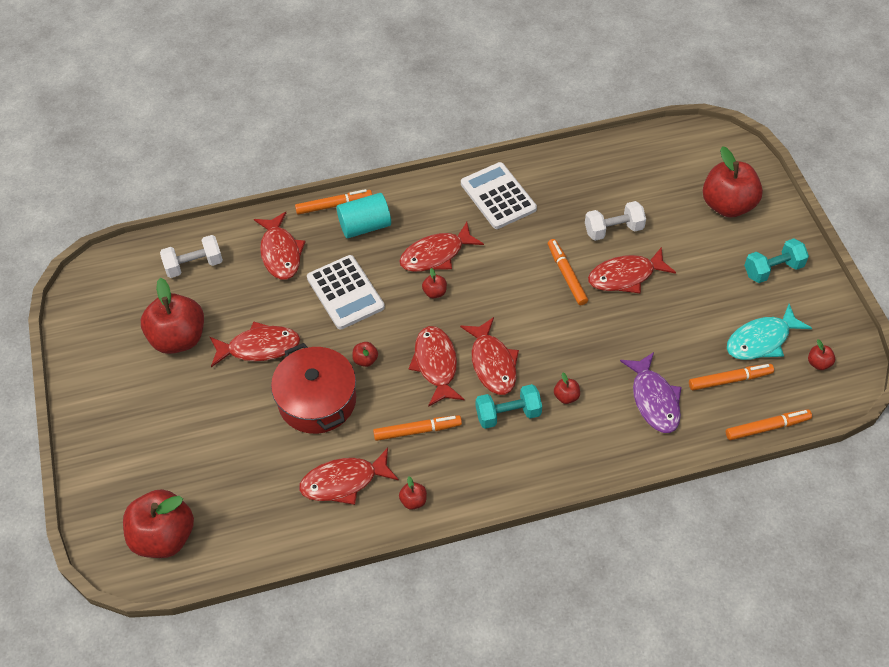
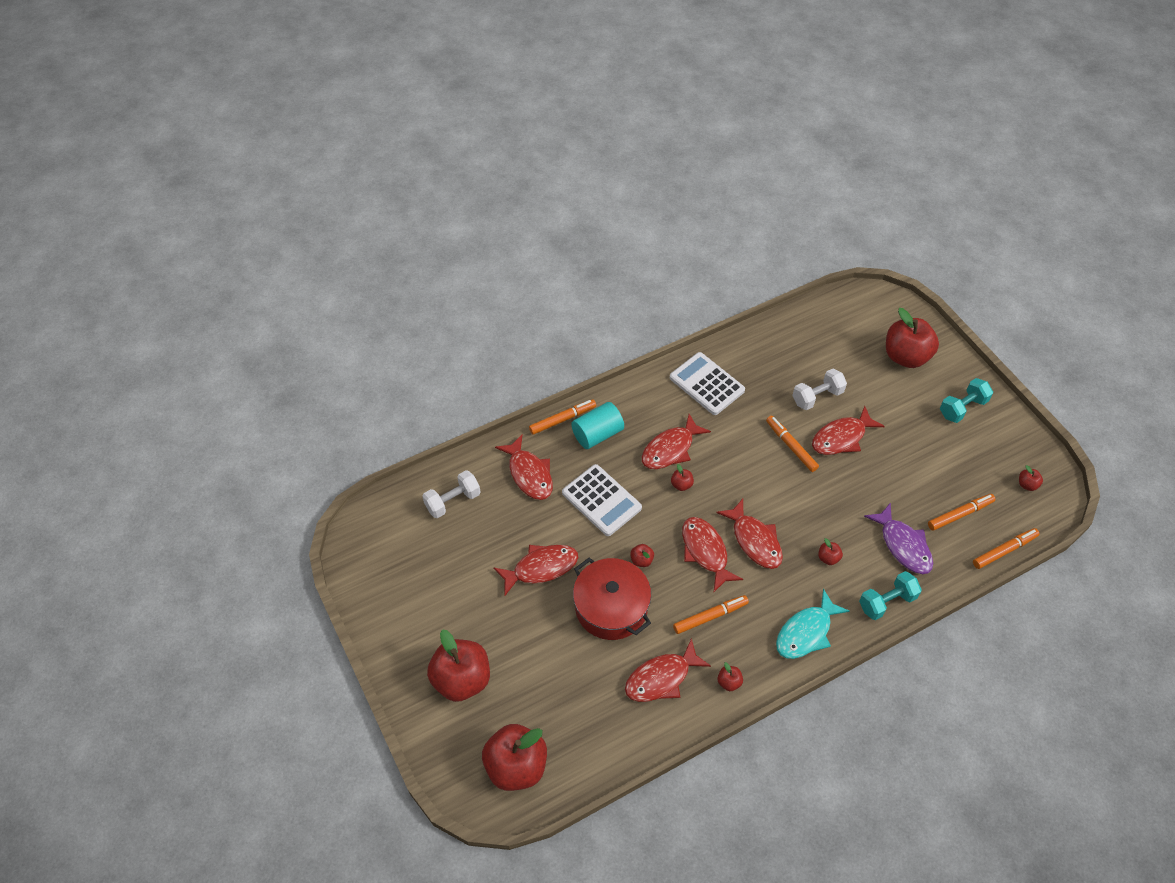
camera: 15 degrees left, 0 degrees up
(178, 338) = (463, 574): red apple -> red apple (462, 679)
(508, 414) = (784, 585): turquoise dumbbell -> turquoise dumbbell (886, 602)
(761, 340) = (974, 473): turquoise fish -> turquoise fish (806, 632)

